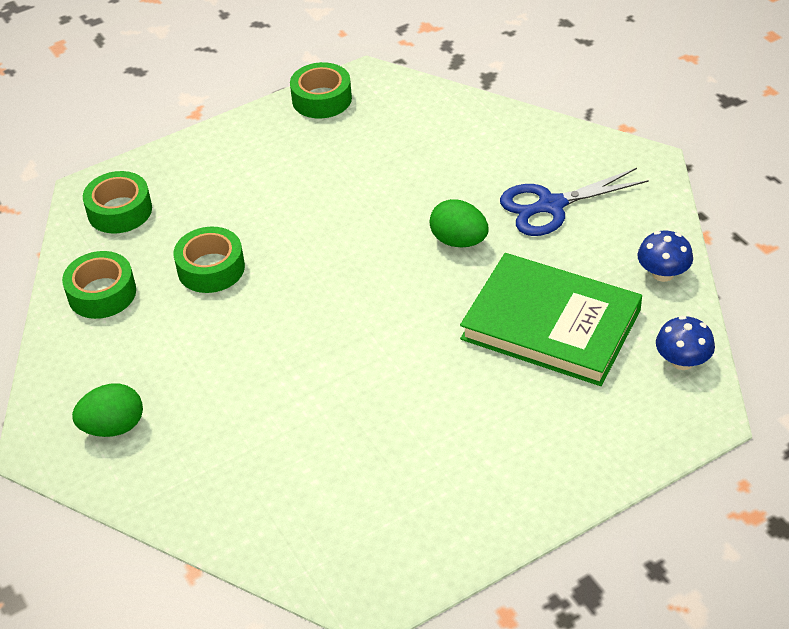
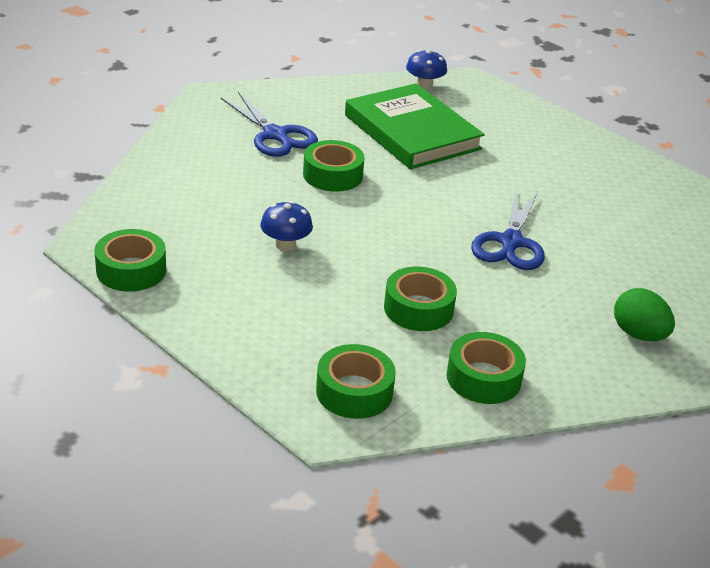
camera: 110 degrees left, 10 degrees down
(297, 363) = (510, 242): none -> blue scissors
(459, 241) = (332, 175): green egg -> green tape
(551, 324) = (412, 132): green book -> green book turned 45 degrees counterclockwise
(663, 273) = (340, 90): blue mushroom -> blue mushroom (285, 244)

